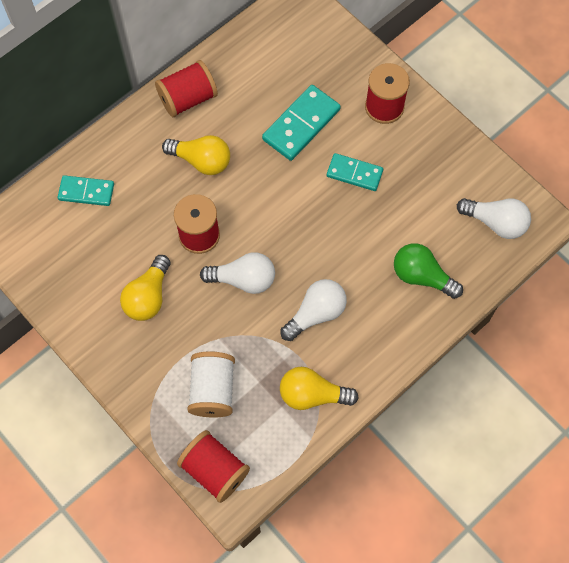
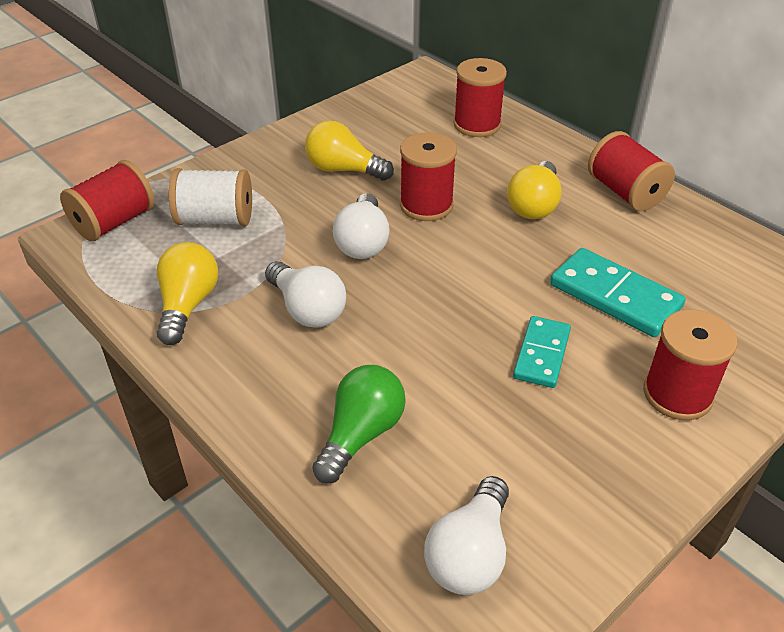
camera: 90 degrees right, 25 degrees down
(86, 192) = (477, 125): turquoise domino -> red spool

